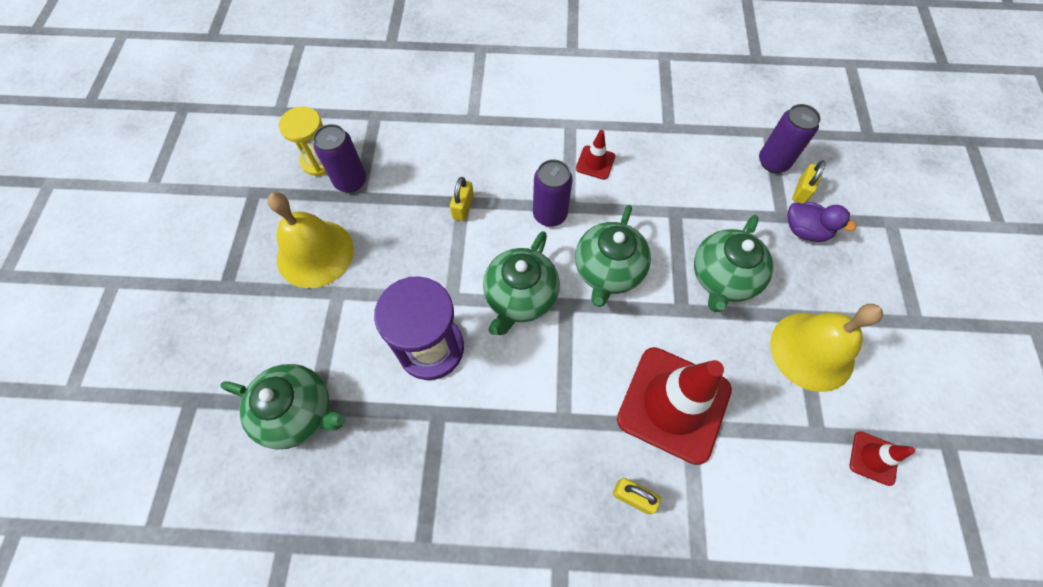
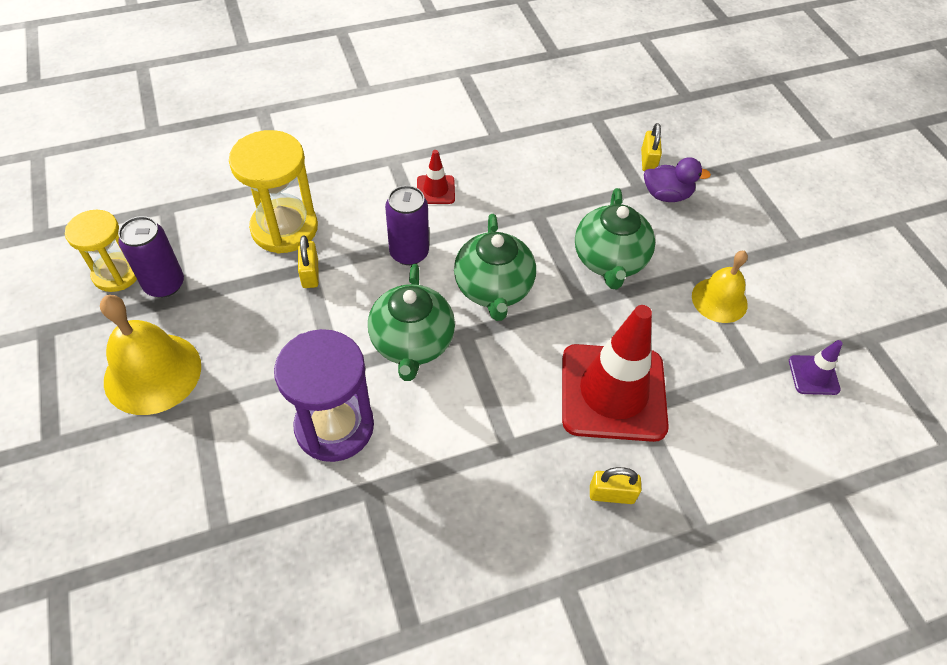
camera: 25 degrees left, 10 degrees down
(299, 412) = (204, 548): green teapot -> none
(458, 160) = (284, 228): none -> yellow hourglass
(773, 162) = (611, 142): purple can -> none
(812, 351) = (719, 300): yellow bell -> yellow bell, size x0.65
(873, 458) = (813, 375): red traffic cone -> purple traffic cone

